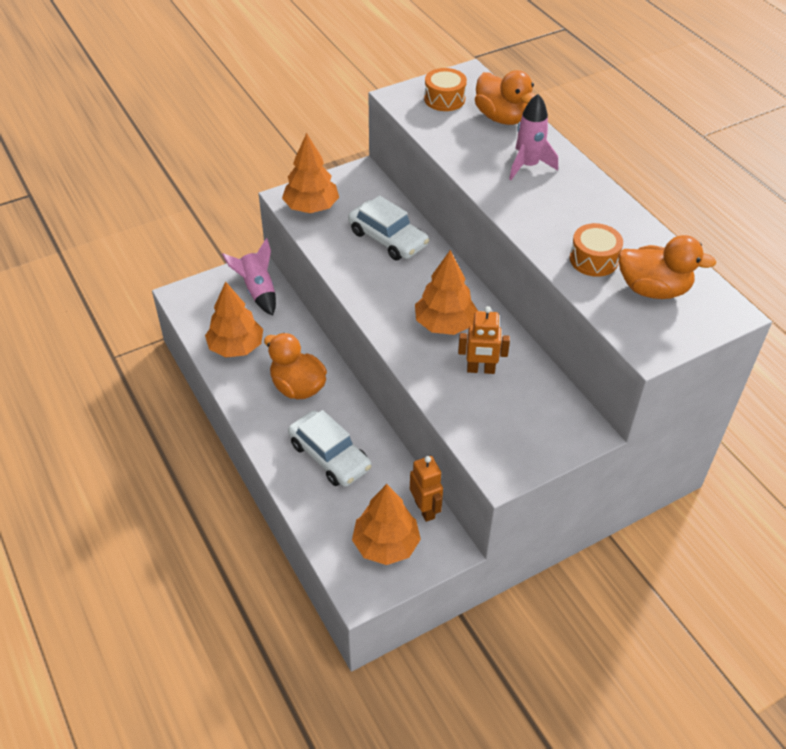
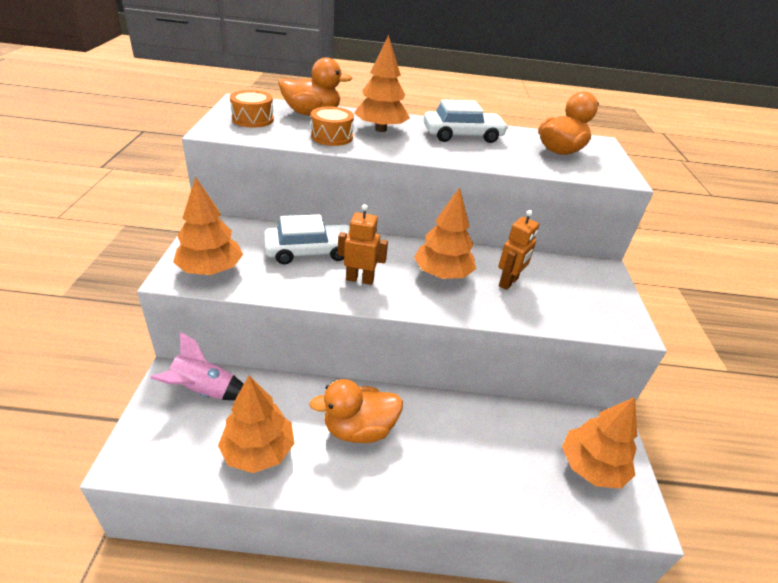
camera: 60 degrees left, 10 degrees down
(329, 456) = (464, 452): white car -> white car (462, 135)
(425, 509) = (563, 418): orange robot -> orange robot (360, 279)
(528, 165) = (380, 129): pink rocket -> orange tree
(593, 259) = (511, 154): orange drum -> orange drum (332, 137)

